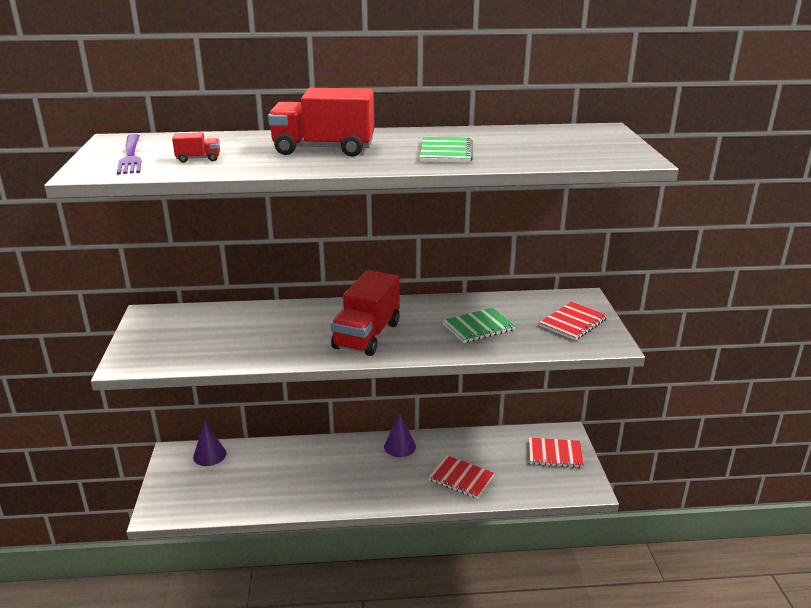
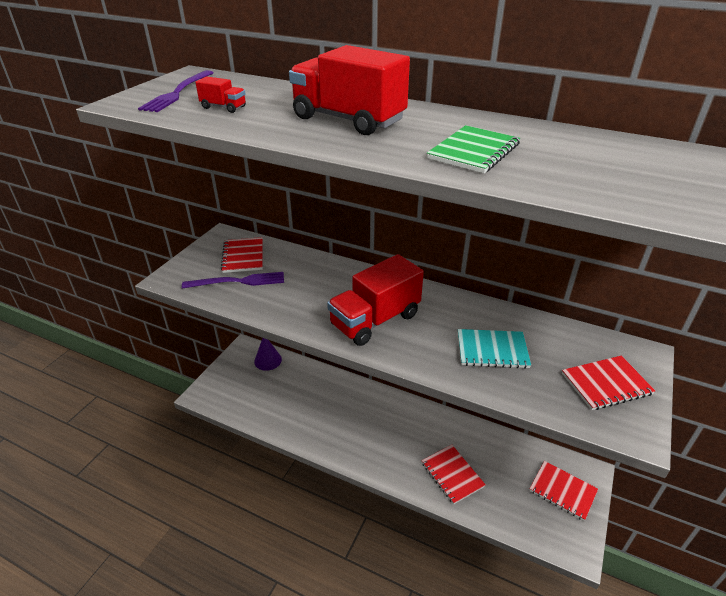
camera: 30 degrees right, 10 degrees up
(189, 324) = (243, 256): none -> red notebook
(205, 345) = (238, 281): none -> purple fork
(400, 446) = (417, 416): purple cone -> none
(478, 327) = (492, 350): green notebook -> turquoise notebook

